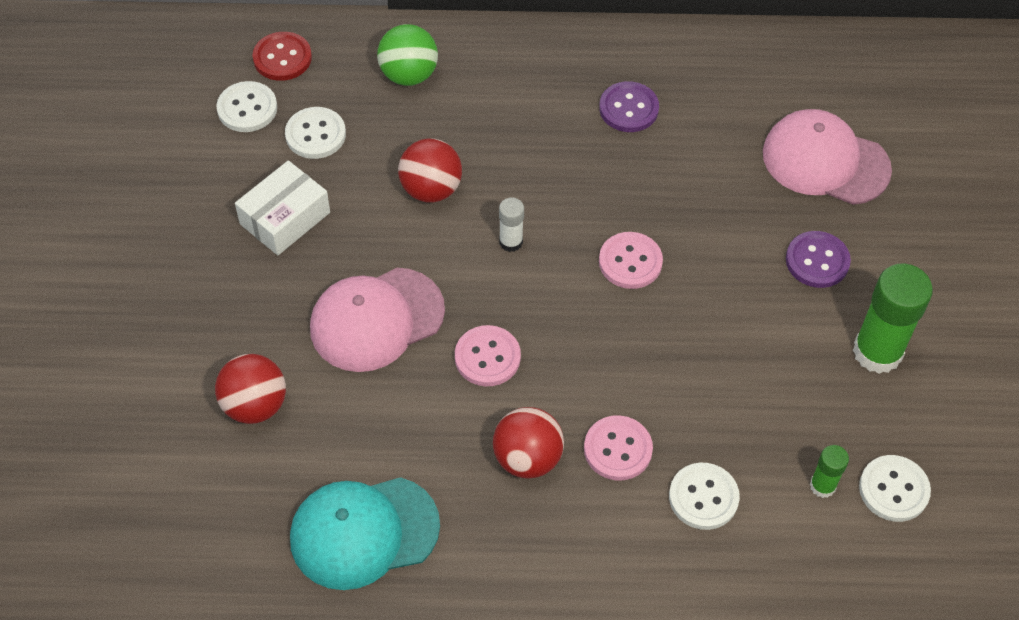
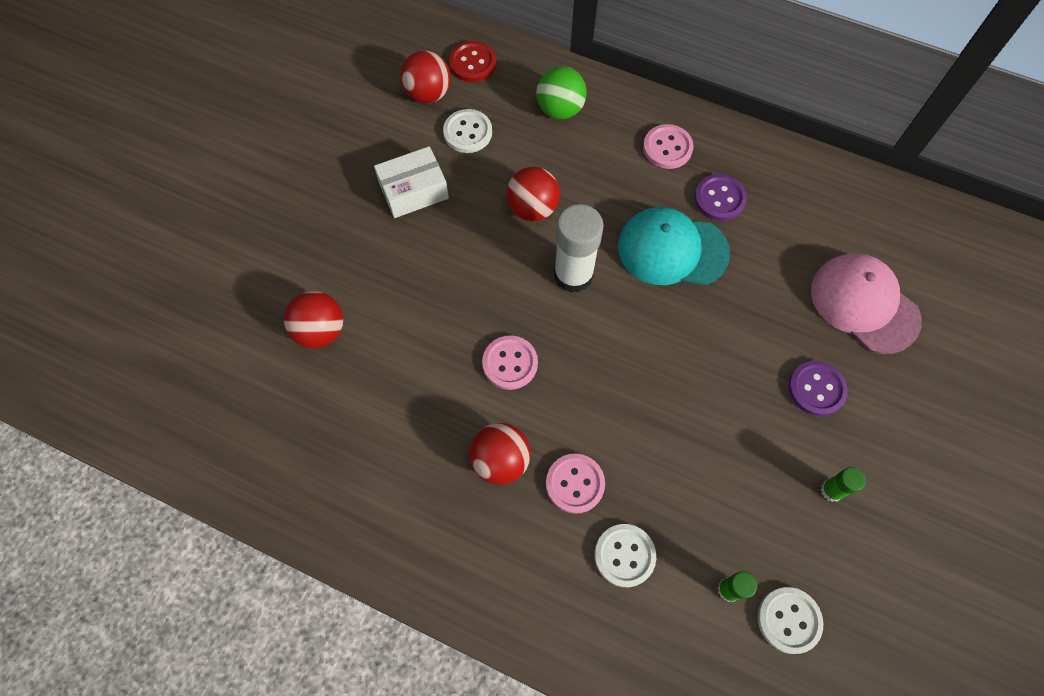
camera: 25 degrees right, 10 degrees up
(247, 108) = (428, 94): white button -> red ball
(363, 532) = (349, 467): turquoise cap -> turquoise cap (672, 249)
(376, 320) = (441, 298): pink cap -> none
(511, 242) = (573, 275): white glue stick -> white glue stick, size x1.99
(630, 262) = (660, 328): pink button -> pink button (667, 148)
(877, 352) = (831, 490): green glue stick -> green glue stick, size x0.50

